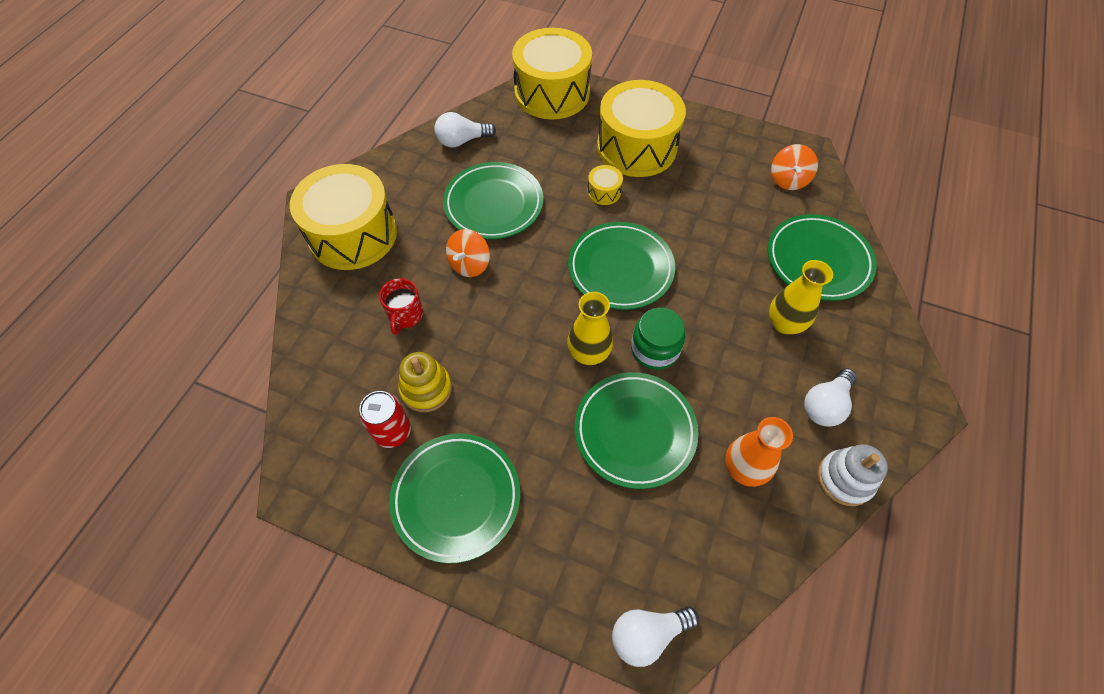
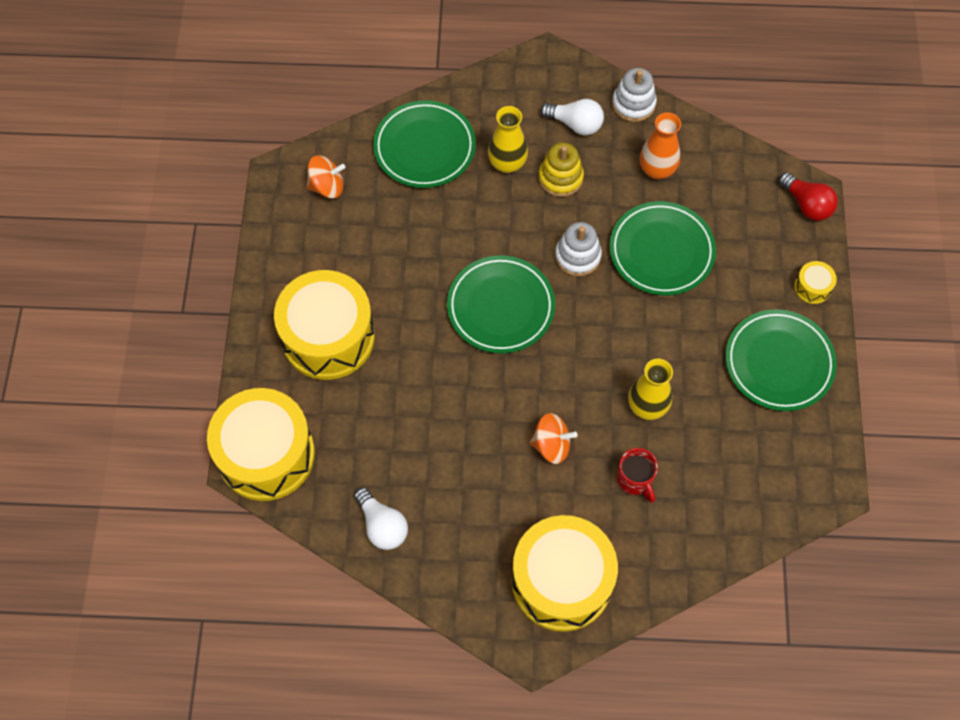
camera: 110 degrees left, 5 degrees up
(392, 431) = (750, 437): red can -> none
(405, 315) = (635, 479): red mug -> red mug turned 75 degrees clockwise
(426, 389) = (699, 427): yellow stacking toy -> yellow stacking toy (560, 178)
(493, 204) = (465, 453): green plate -> none
(588, 353) = (605, 307): yellow vase -> yellow vase (647, 406)
(604, 192) = (406, 350): yellow drum -> yellow drum (812, 287)
(647, 634) = (806, 204): white light bulb -> red light bulb
(654, 349) = (577, 256): green jar -> white stacking toy

